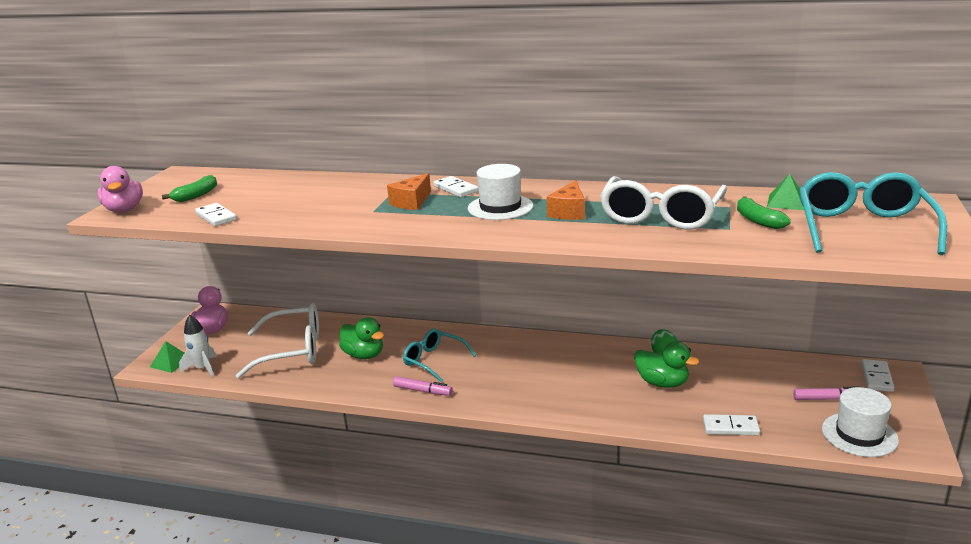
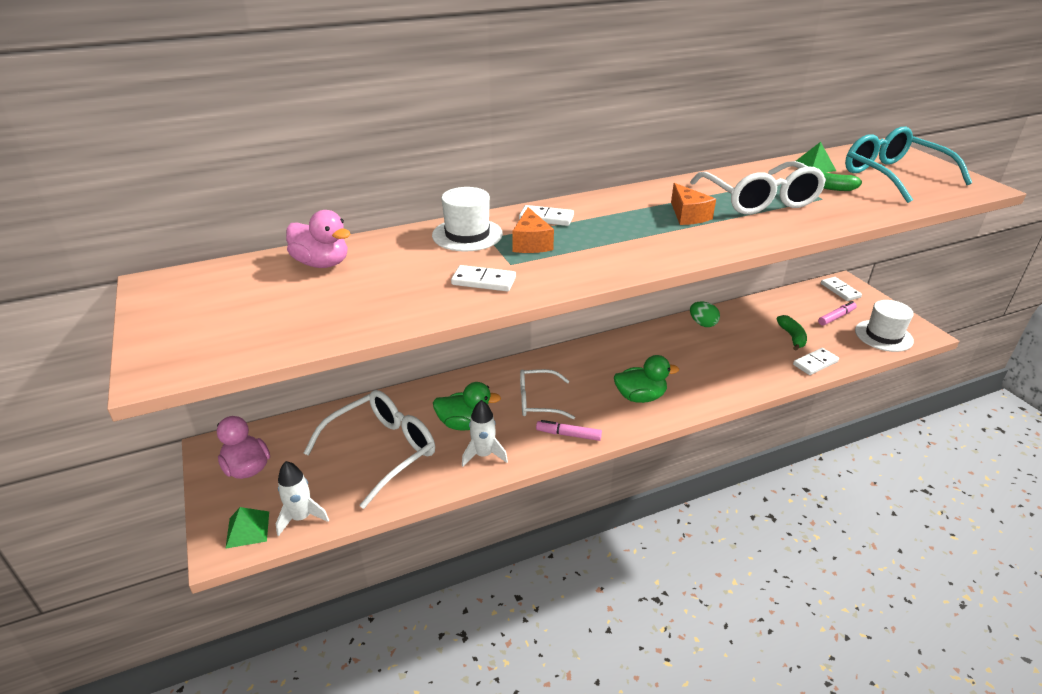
camera: 40 degrees left, 10 degrees up
(124, 210) = (172, 357): pink duck -> pink duck (322, 263)
(196, 195) = (247, 306): green banana -> green banana (792, 337)
(216, 217) = (336, 325): white domino -> white domino (483, 281)
(348, 379) = (483, 455): none -> white rocket
(423, 391) = (568, 434): pink marker -> pink marker turned 150 degrees counterclockwise
(434, 360) = (537, 401): turquoise glasses -> white glasses
(500, 207) = (623, 226): white hat -> white hat (467, 235)
(662, 383) = (731, 347): green duck -> green duck (640, 397)

